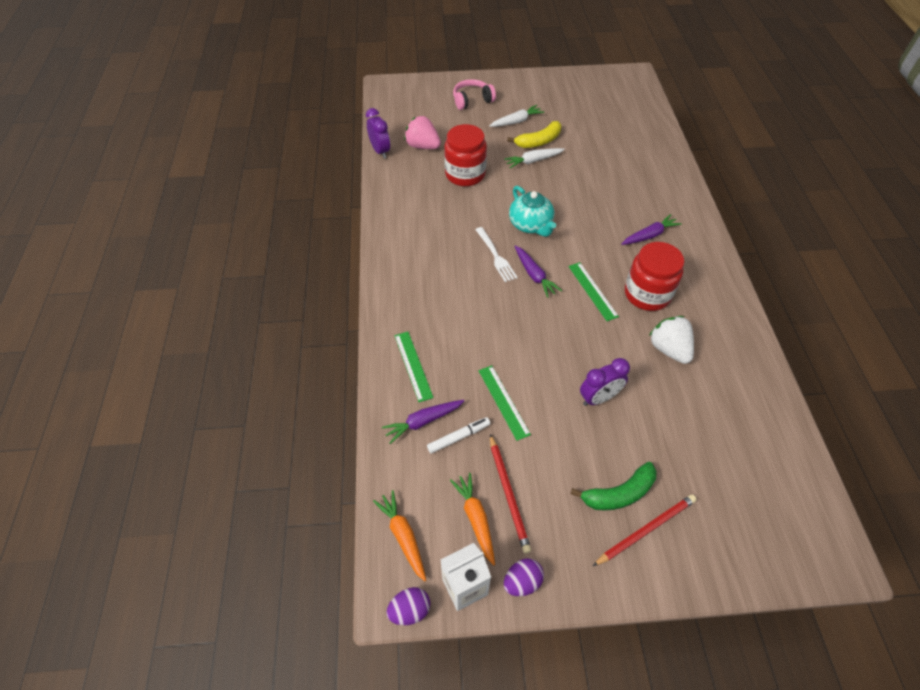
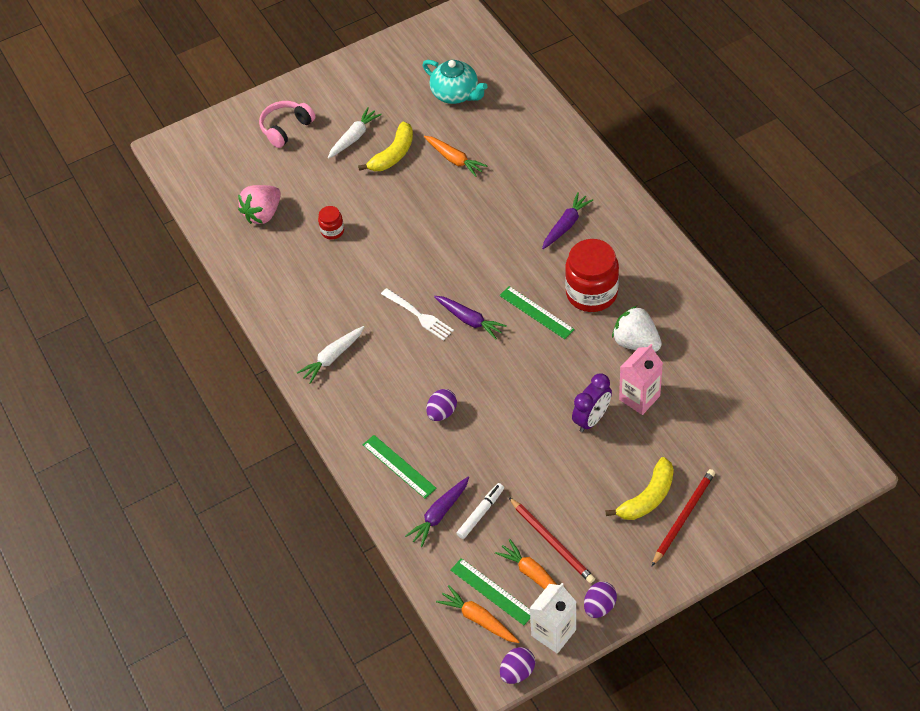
camera: 20 degrees left, 0 degrees up
(380, 151) = (217, 240): purple clock -> none
(423, 146) = (263, 214): pink strawberry -> pink strawberry turned 60 degrees counterclockwise
(465, 174) = (332, 231): red jar -> red jar, size x0.48
(473, 337) = (442, 412): none -> purple egg
(503, 401) = (505, 462): green ruler -> green ruler (492, 591)
(530, 225) = (437, 264): turquoise teapot -> turquoise teapot (455, 94)
(533, 161) = (400, 183): white carrot -> white carrot (332, 357)
(583, 160) = (454, 159): none -> orange carrot
(619, 493) = (647, 497): green banana -> yellow banana
(651, 398) = (639, 398): none -> pink carton

